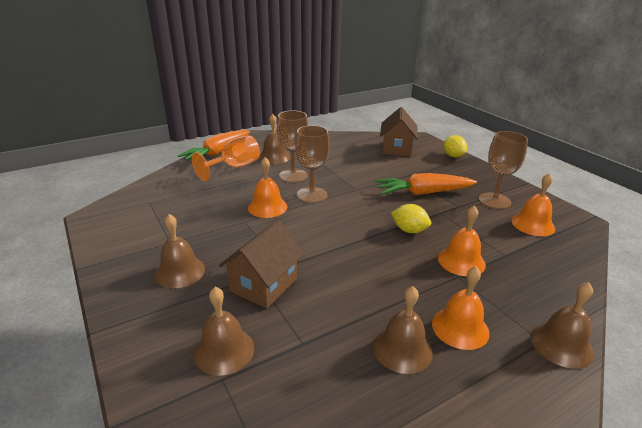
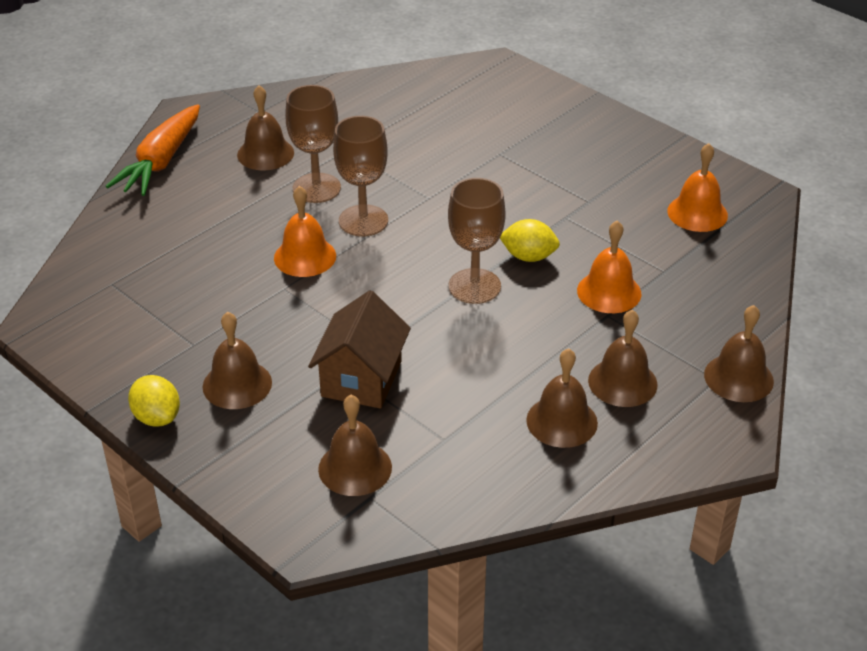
camera: 15 degrees left, 10 degrees up
(234, 167) = (209, 188): orange goblet -> none
(397, 148) = (466, 97): brown house -> none
(423, 193) = (532, 185): orange carrot -> none
(453, 156) = (563, 97): yellow lemon -> yellow lemon (157, 417)
(460, 328) = (622, 382): orange bell -> brown bell
(494, 201) = (640, 180): brown goblet -> brown goblet (474, 286)

